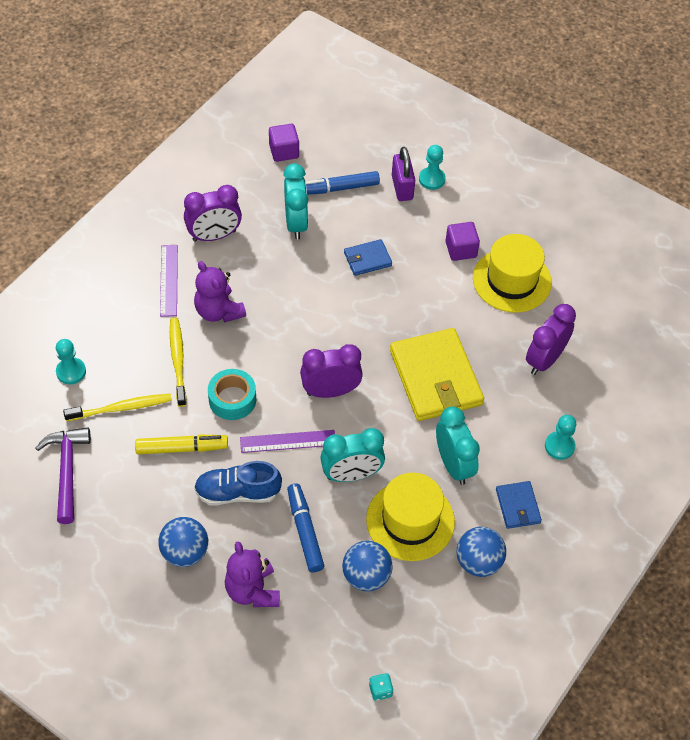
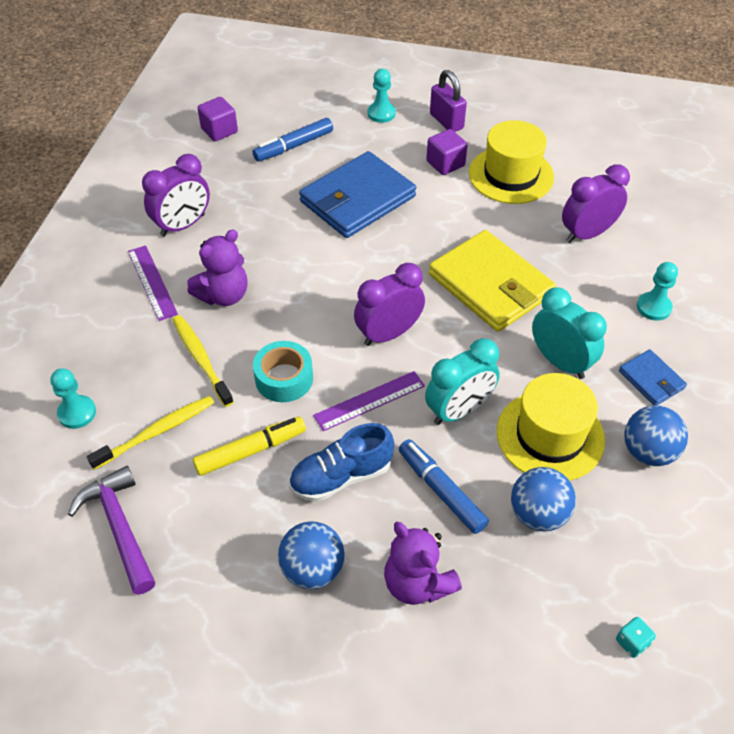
camera: 20 degrees left, 5 degrees down
(218, 311) = (223, 295): purple teddy bear -> purple teddy bear turned 75 degrees counterclockwise
(296, 223) = (265, 189): turquoise clock -> none
(367, 259) = (357, 199): blue wallet -> blue wallet, size x2.07
(402, 187) = (356, 128): purple padlock -> purple padlock (446, 121)
(544, 360) = (587, 234): purple clock -> purple clock turned 45 degrees clockwise

